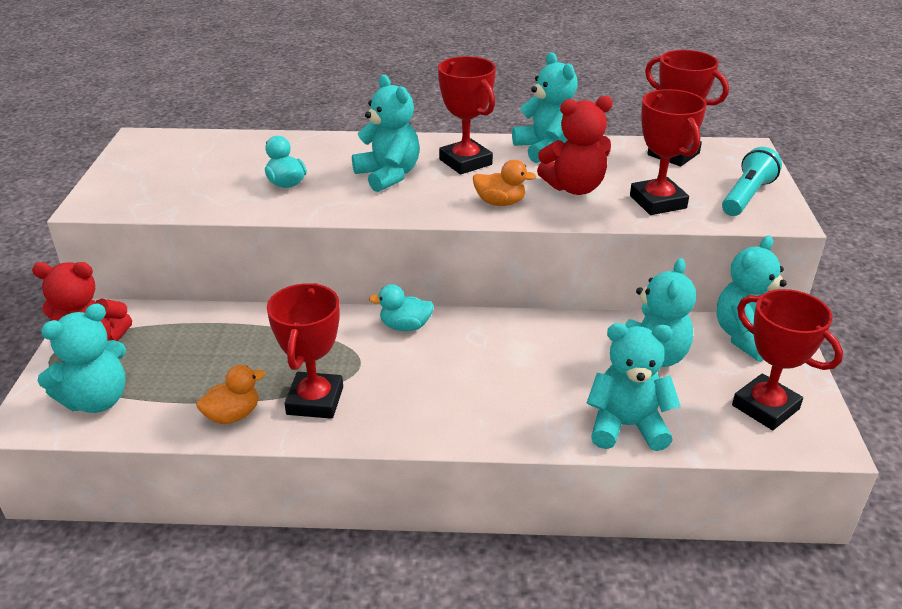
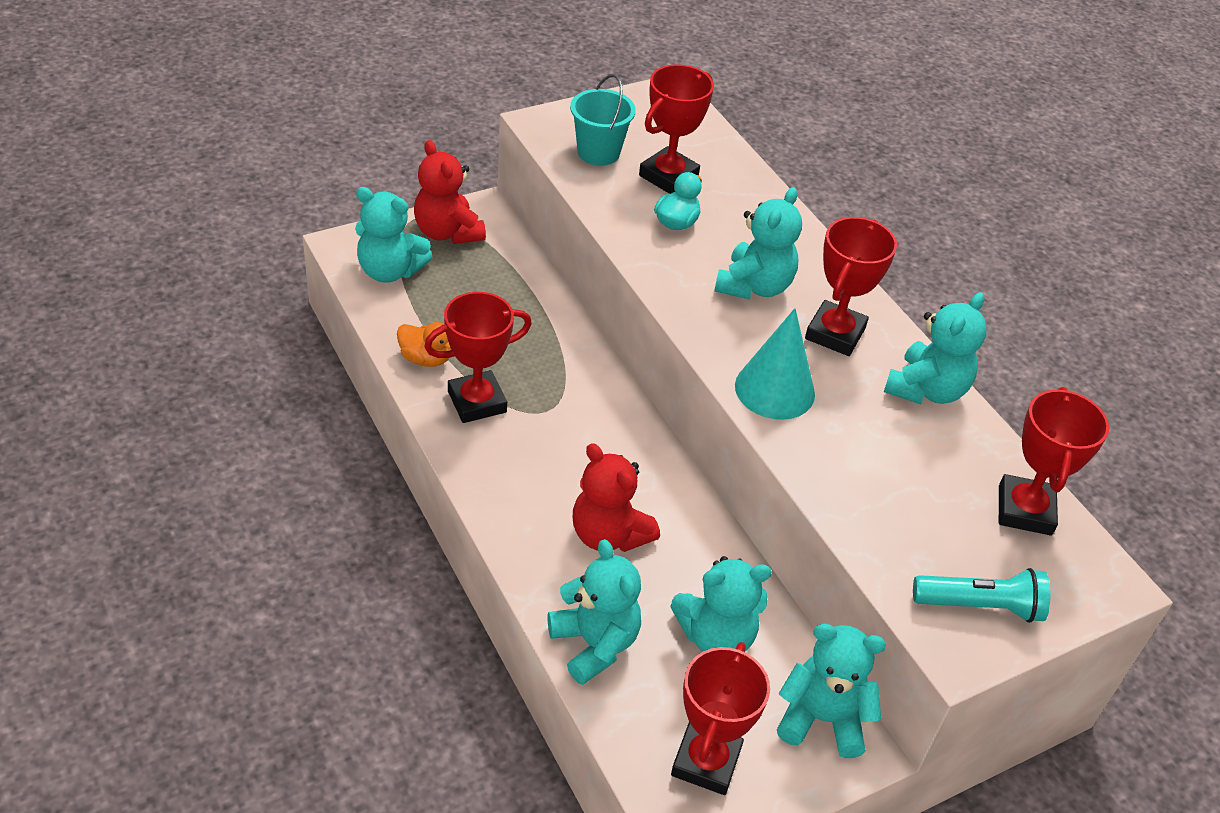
camera: 55 degrees right, 10 degrees up
(163, 190) = (598, 152): none -> turquoise bucket
(405, 326) = (621, 420): turquoise duck -> none
(500, 203) = (774, 389): orange duck -> turquoise cone
(574, 188) = (859, 441): red teddy bear -> red teddy bear (609, 534)
(658, 202) = (891, 523): red trophy -> red trophy (668, 176)

